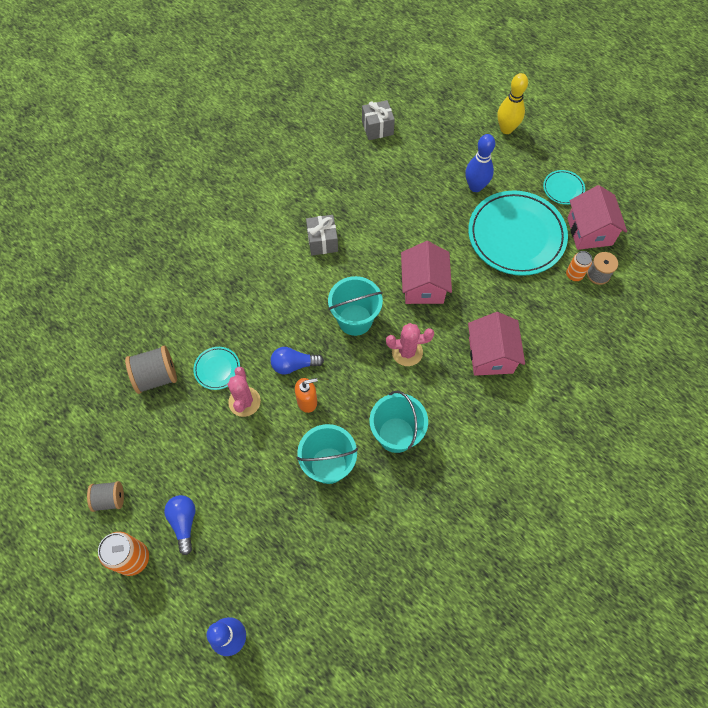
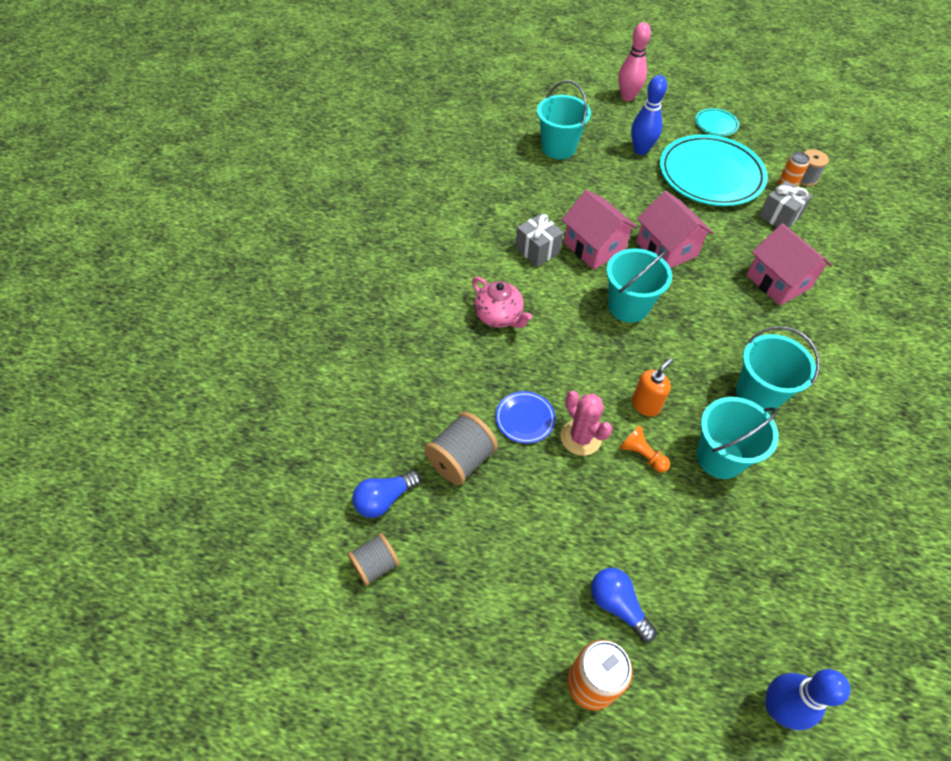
camera: 30 degrees left, 10 degrees down
(109, 499) = (509, 628): grey spool -> grey spool (375, 565)
(217, 369) = (525, 419): turquoise plate -> blue plate
(255, 283) = (499, 317): none -> pink teapot
(276, 435) = (642, 455): none -> orange pawn
(294, 365) = (603, 376): blue light bulb -> blue light bulb (384, 499)
(377, 128) = (510, 136): grey gift -> grey gift (779, 216)
(407, 352) = (702, 313): pink cactus -> none
(408, 156) = (558, 148): none -> turquoise bucket
(506, 129) = (627, 97): yellow bowling pin -> pink bowling pin
(589, 231) = (767, 148): pink house -> pink house (594, 247)

